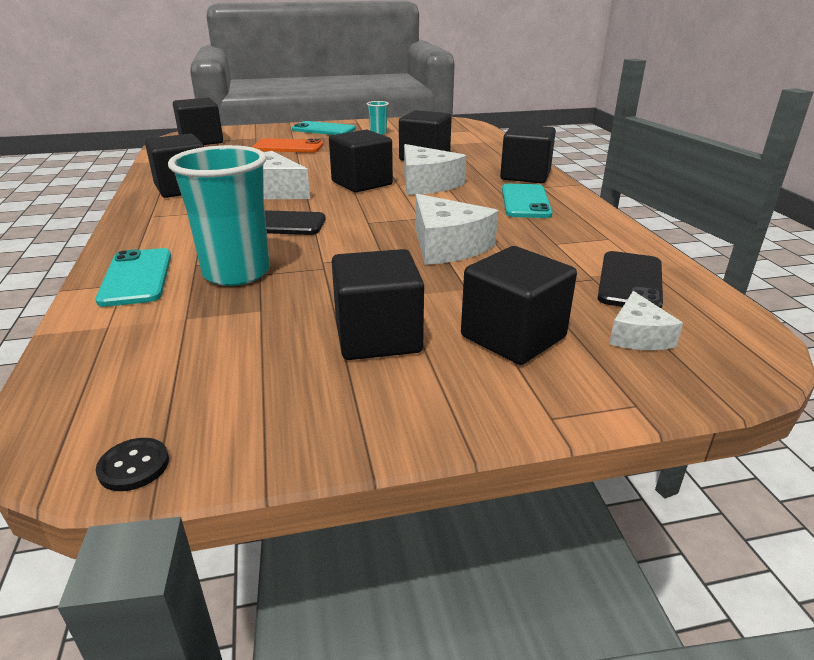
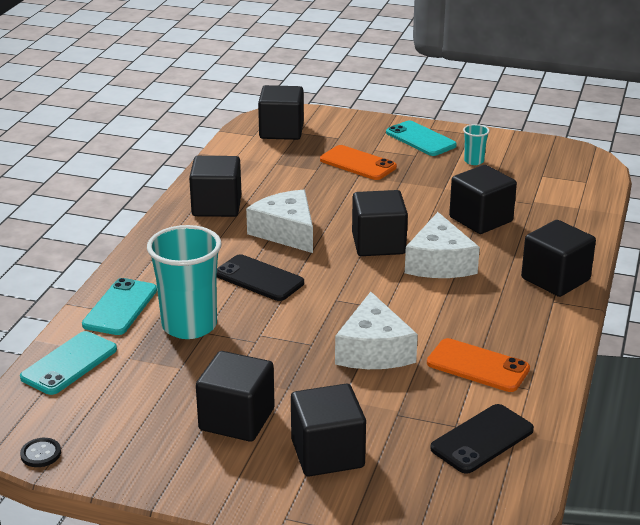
camera: 30 degrees right, 0 degrees up
(525, 202) = (508, 317): turquoise phone -> turquoise phone (69, 363)
(548, 235) = (477, 366): none -> orange phone
(638, 336) = (419, 487): white cheese -> none

